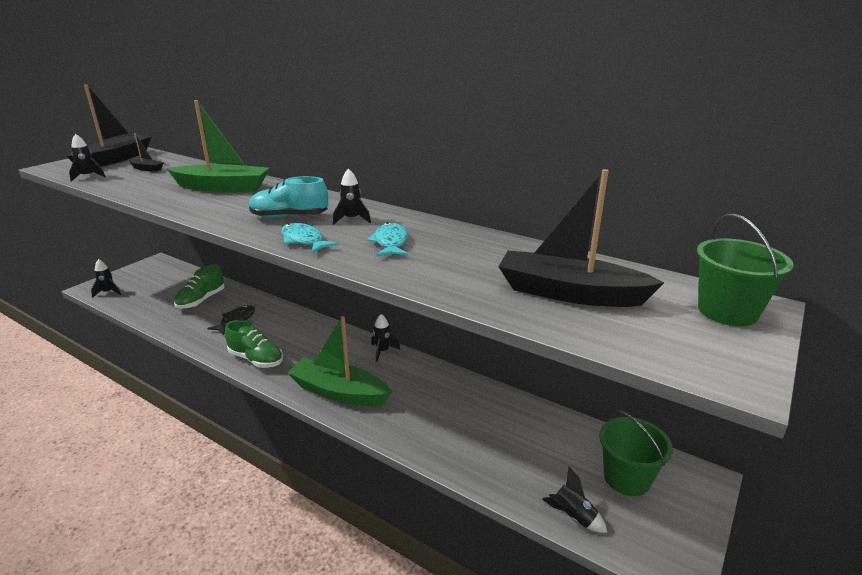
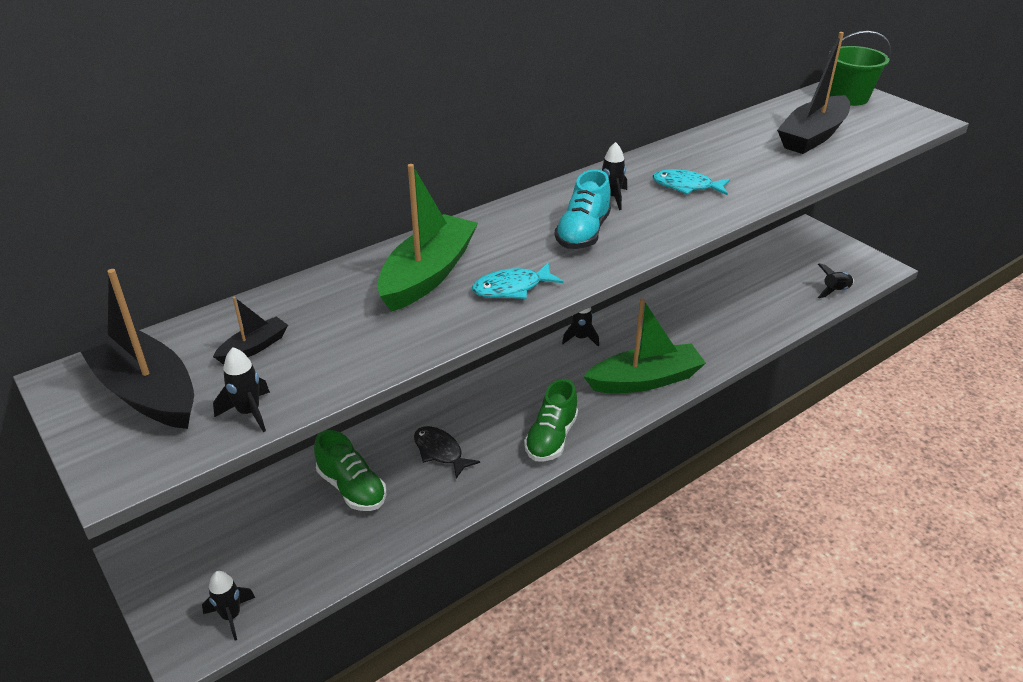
camera: 70 degrees left, 10 degrees up
(256, 359) = (551, 438): green shoe -> green shoe turned 150 degrees clockwise
(304, 240) = (662, 230): turquoise fish -> turquoise fish (512, 288)
(339, 392) = (645, 380): green boat -> green boat turned 150 degrees counterclockwise
(626, 478) = (801, 257): green bucket -> none

